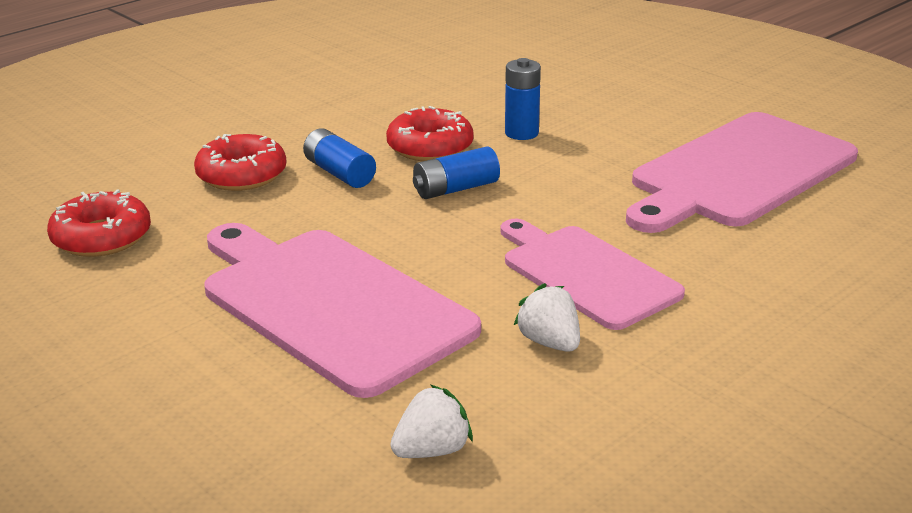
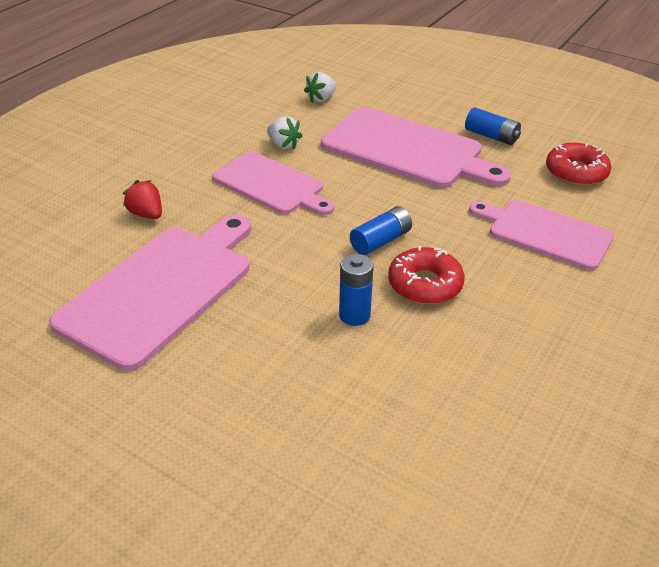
camera: 165 degrees right, 10 degrees up
(242, 175) = (545, 233): red donut -> pink cutting board
(339, 173) = (476, 245): blue battery -> blue battery (491, 136)
(782, 254) = (146, 214): none -> red strawberry

